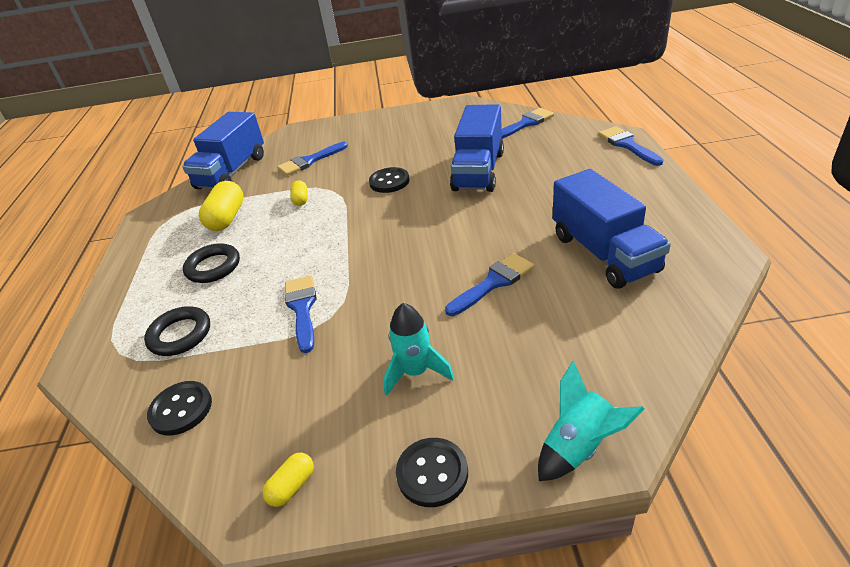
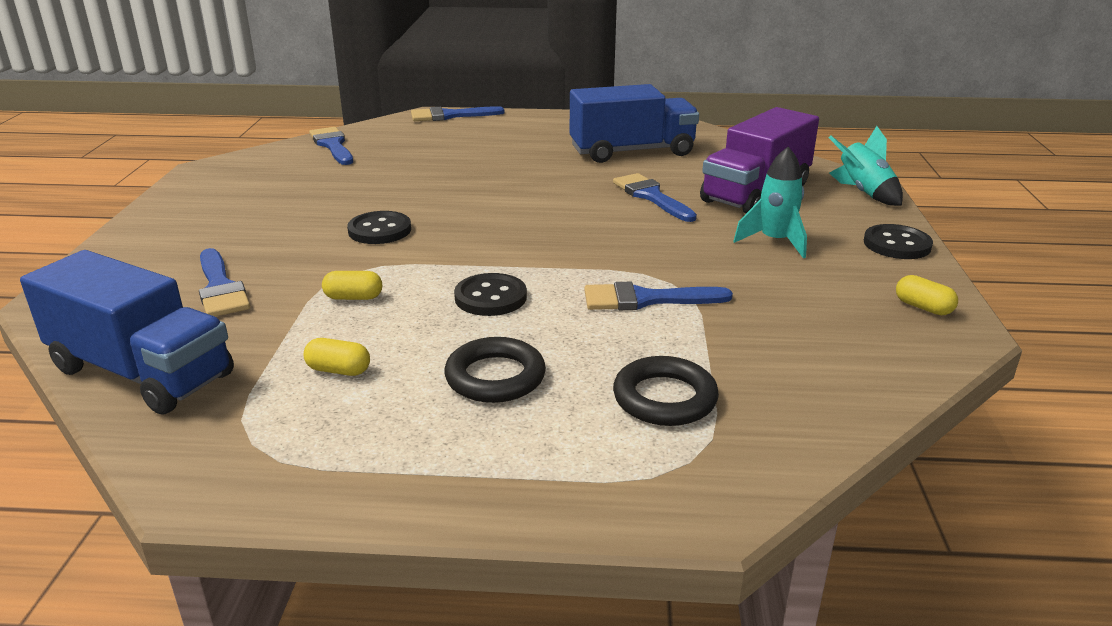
camera: 85 degrees left, 10 degrees down
(181, 409) = (819, 384): black button -> black button (490, 297)
(227, 218) = (338, 370): yellow capsule -> yellow capsule, size x0.54
(478, 171) = (419, 179): blue truck -> none
(533, 350) = (756, 193): none -> purple truck

